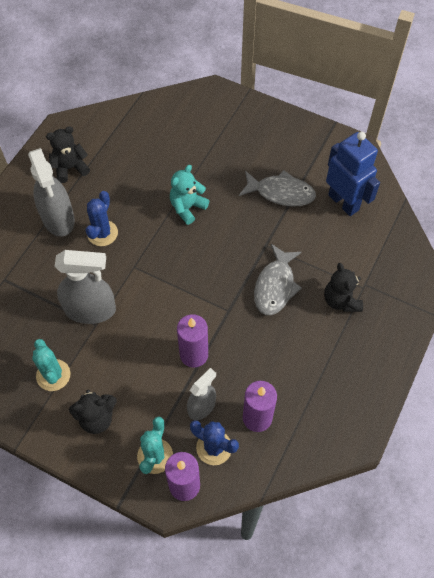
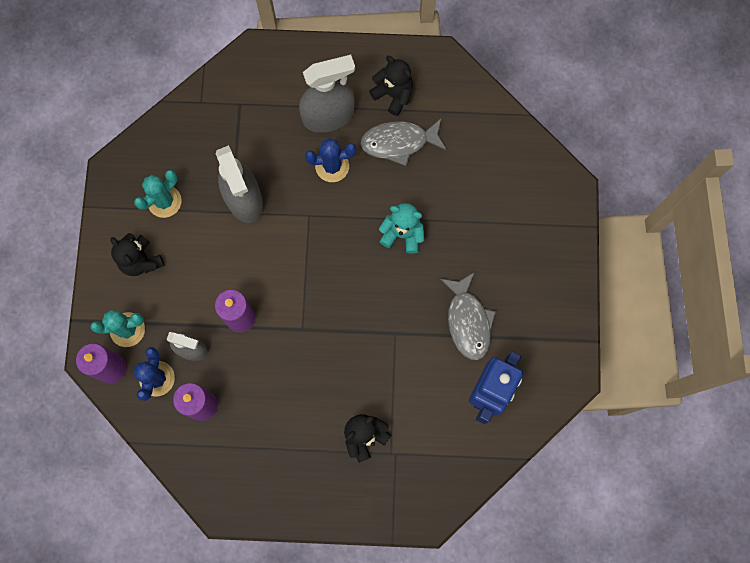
camera: 65 degrees right, 15 degrees up
(58, 218) = (328, 116): grey spray bottle -> grey spray bottle turned 150 degrees counterclockwise
(275, 286) = (350, 363): grey fish -> grey fish (399, 142)

